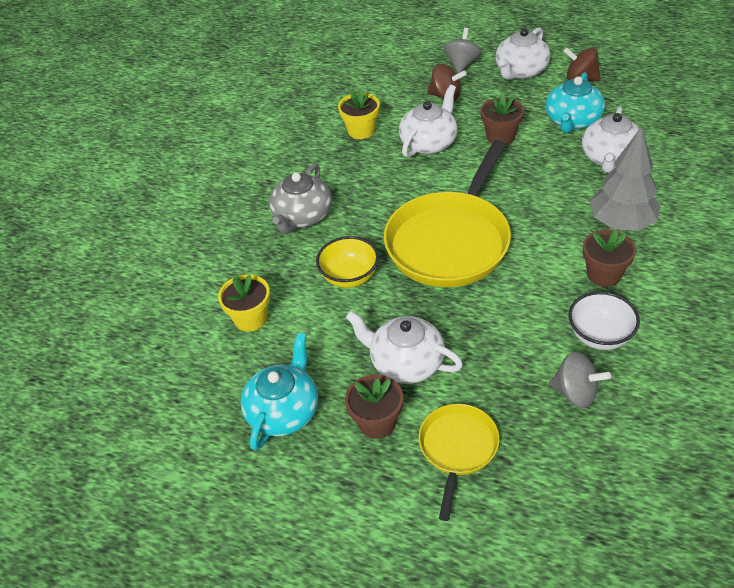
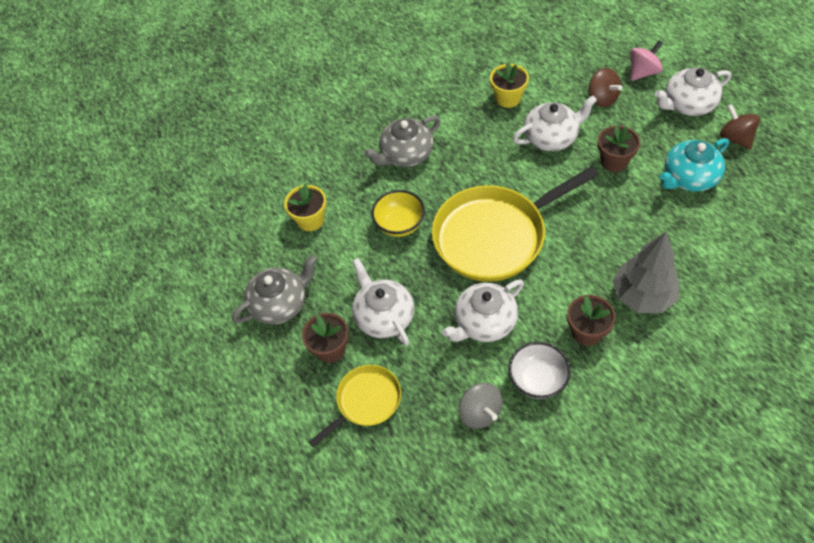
camera: 35 degrees right, 10 degrees up
(284, 411) = (280, 304): turquoise teapot -> grey teapot
(462, 64) = (643, 72): grey spinning top -> pink spinning top
(610, 158) = (688, 231): white teapot -> white teapot (484, 322)

